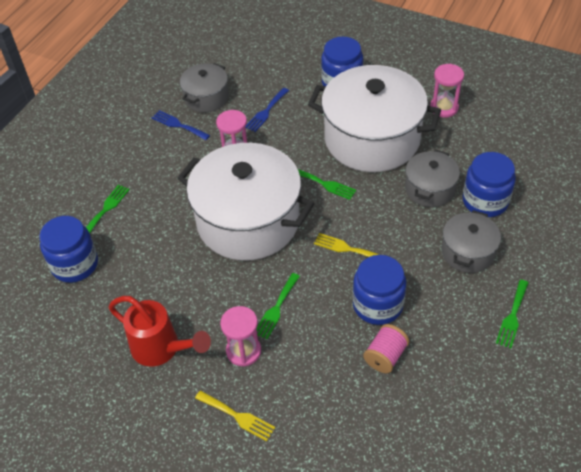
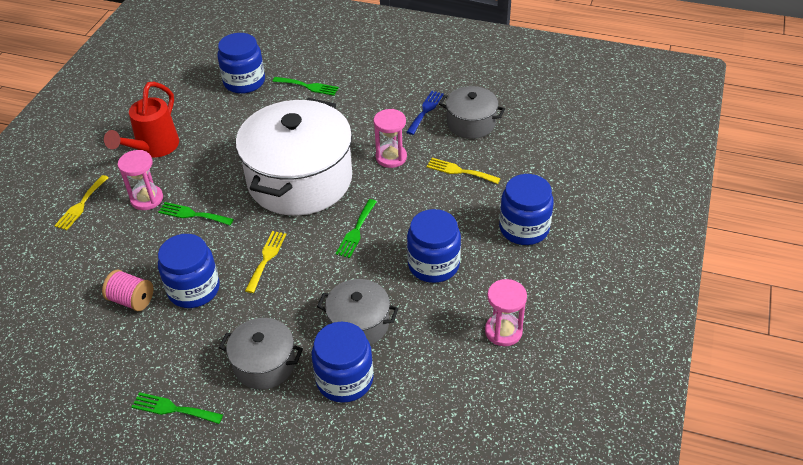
camera: 80 degrees right, 5 degrees down
(266, 111) = (459, 171): blue fork -> yellow fork
(372, 138) = (433, 264): white pot -> blue jar

